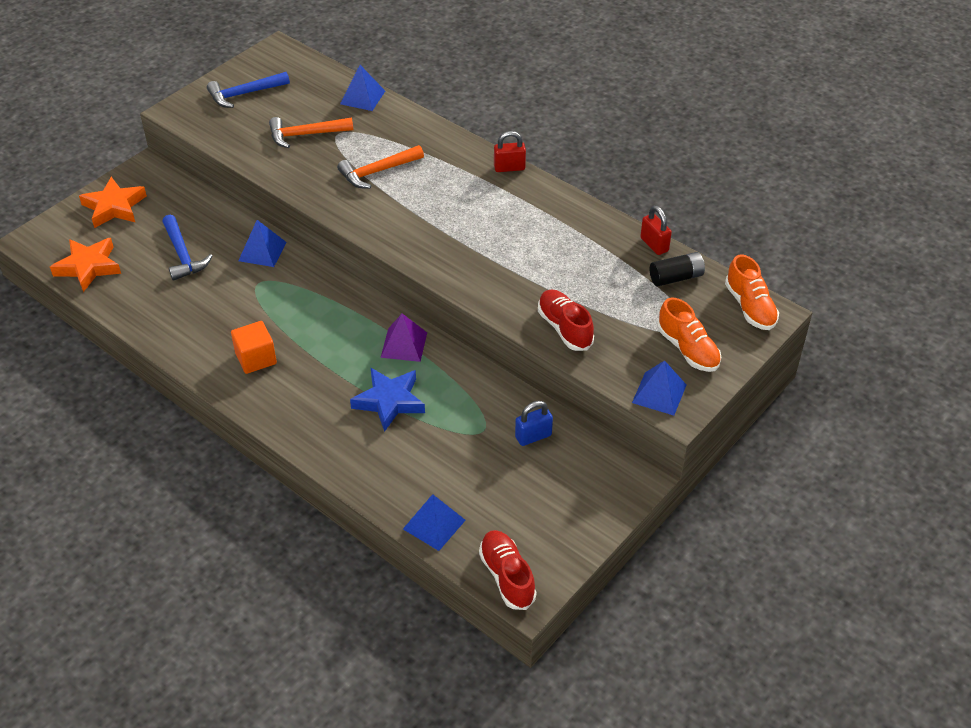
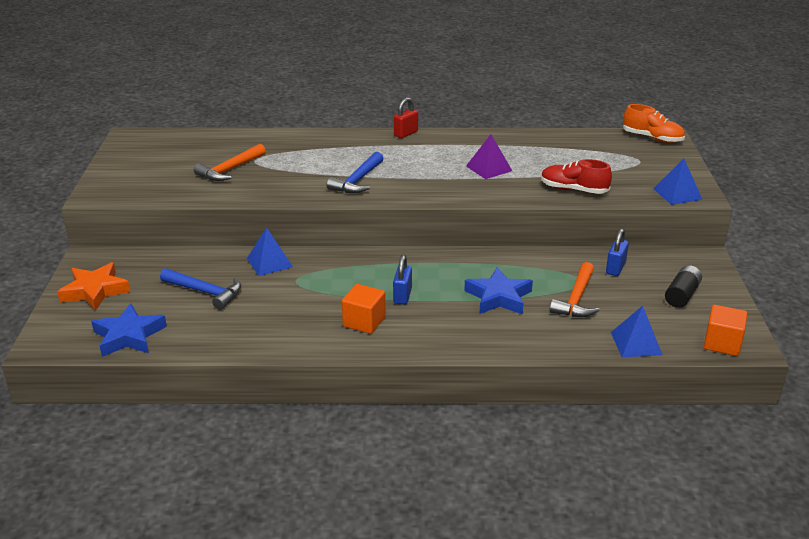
camera: 40 degrees left, 15 degrees down
(88, 267) = (129, 336): orange star -> blue star
(245, 94) = (141, 166): blue hammer -> blue hammer (358, 180)
(316, 351) = (402, 296): none -> blue padlock
(362, 97) = (241, 137): blue pyramid -> none
(378, 172) = (318, 168): orange hammer -> orange hammer (576, 299)
(404, 345) = (458, 264): purple pyramid -> purple pyramid (489, 168)
(507, 576) = (722, 343): red shoe -> orange cube
(654, 244) = (554, 133): red padlock -> none
(676, 277) = (592, 142): black battery -> black battery (682, 295)
(688, 349) = (655, 169): orange shoe -> none

